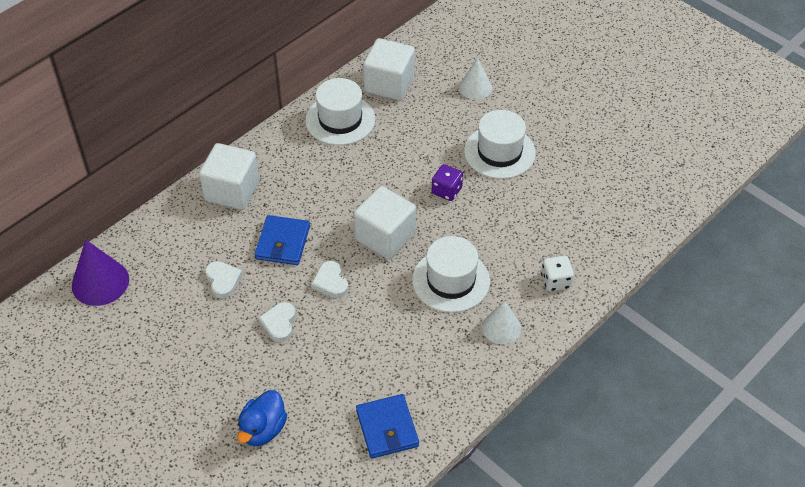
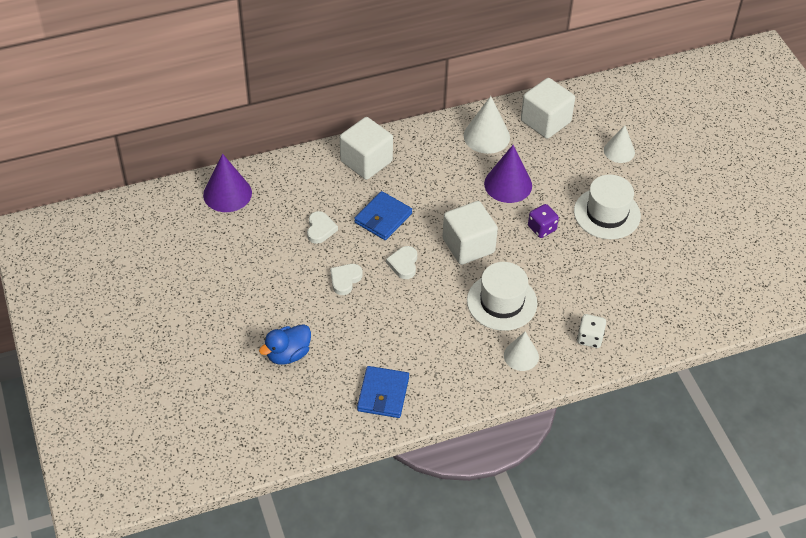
camera: 25 degrees right, 0 degrees up
(340, 120) = (486, 136): white hat -> white cone
(389, 160) = (508, 184): none -> purple cone

